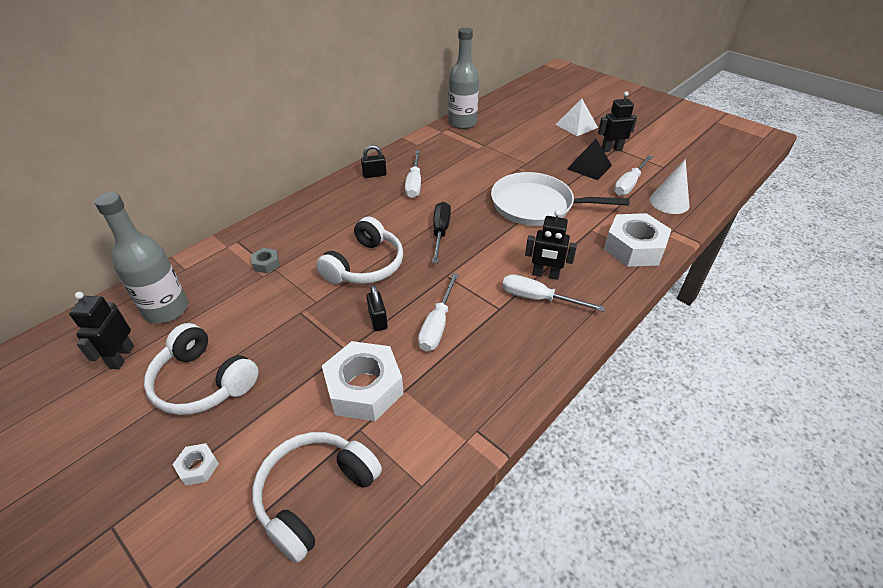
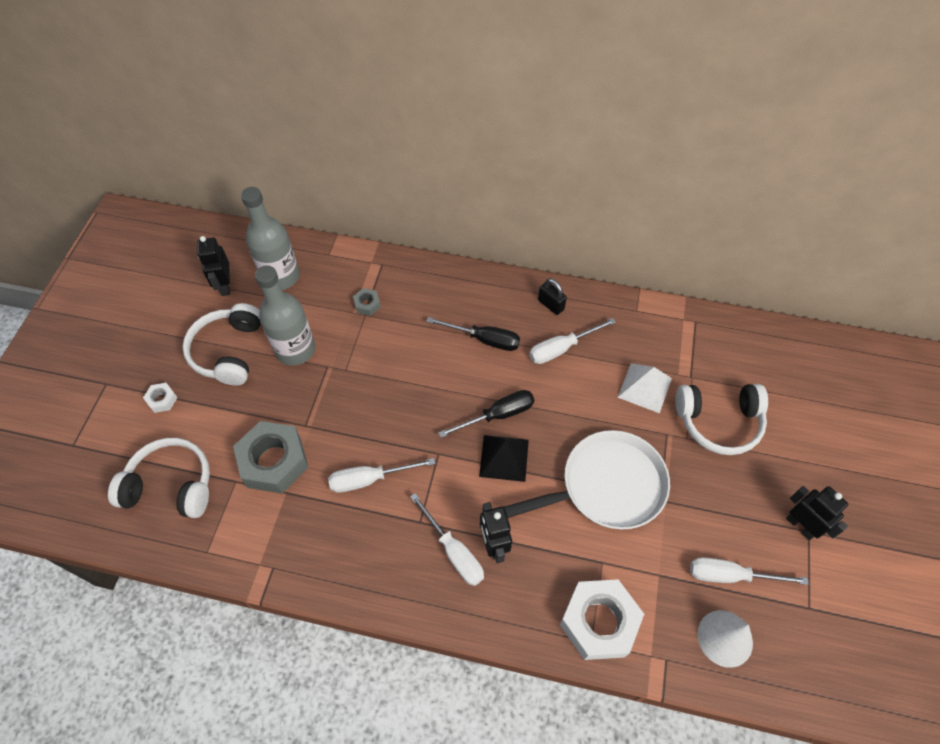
camera: 60 degrees right, 15 degrees up
(121, 357) = (225, 286): black robot -> black robot turned 75 degrees counterclockwise
(364, 388) = (274, 461): white nut -> grey nut
(365, 265) = (411, 379): white headphones -> white headphones (718, 422)
(370, 214) = (484, 339): none -> black screwdriver
(378, 320) = (350, 429): black padlock -> none
(462, 123) = (721, 330): grey bottle -> grey bottle (295, 350)
(536, 205) = (607, 485): white pan -> white pan turned 90 degrees clockwise
(538, 298) = (453, 551): white screwdriver -> white screwdriver turned 150 degrees clockwise
(576, 126) = (827, 460): white pyramid -> white pyramid (644, 387)
(589, 167) = (734, 513): black pyramid -> black pyramid (504, 457)

